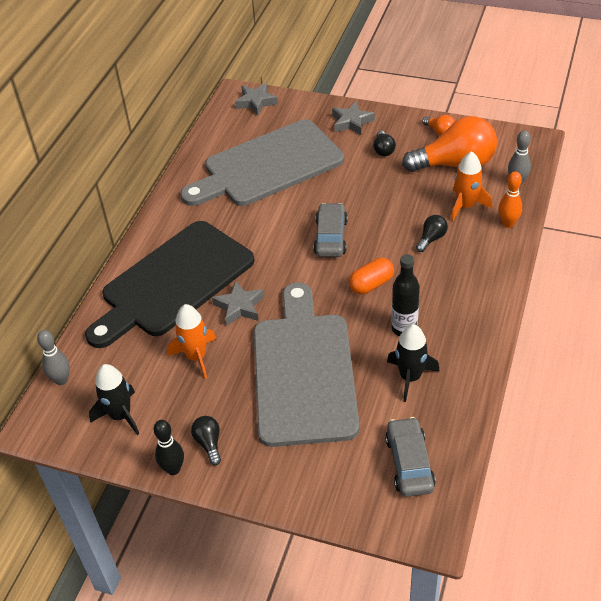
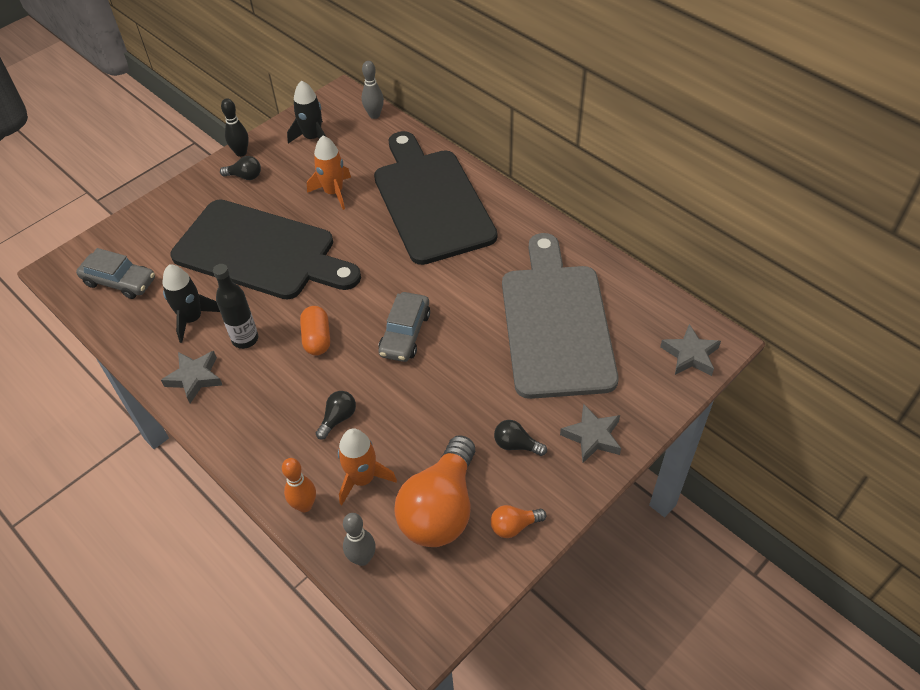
camera: 115 degrees right, 5 degrees up
(239, 307) = (366, 235): grey star -> grey star (195, 378)
(304, 372) = (260, 252): grey cutting board -> black cutting board
(331, 237) = (405, 333): grey car -> grey car turned 75 degrees clockwise
(431, 239) = (338, 418): black light bulb -> black light bulb turned 120 degrees counterclockwise

